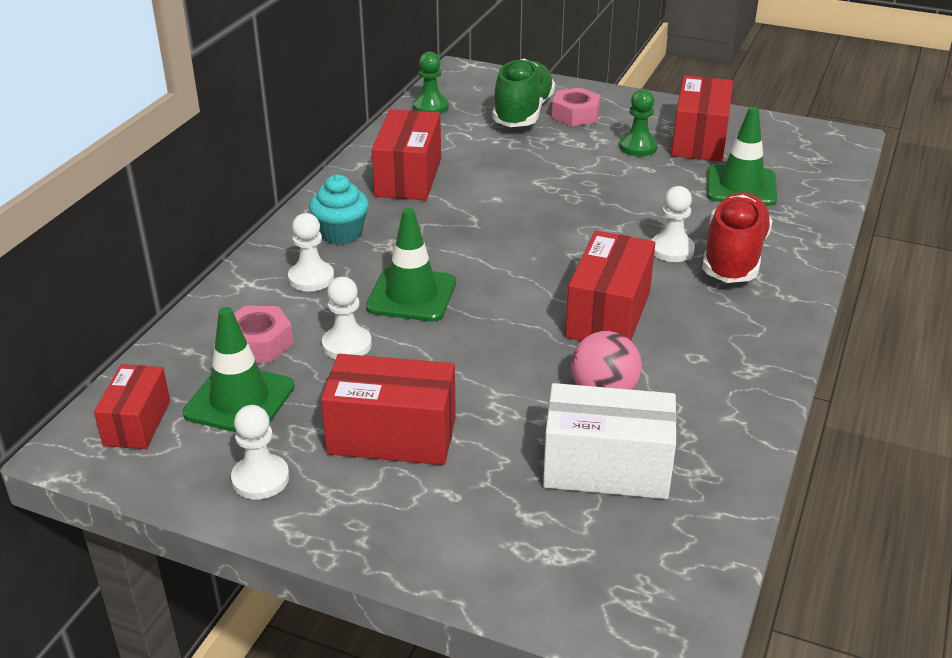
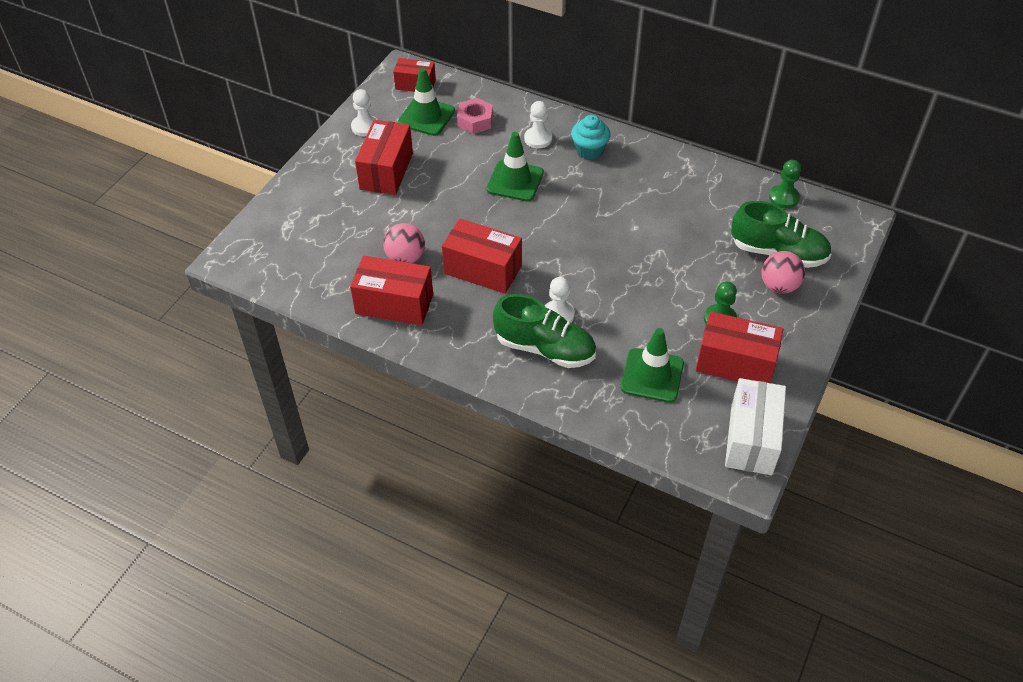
camera: 95 degrees right, 15 degrees up
(347, 345) = (468, 154): white pawn -> none
(408, 177) = (665, 183): red box -> red box (394, 304)
(575, 114) = (779, 286): pink nut -> pink ball
(606, 468) = (342, 251): white box -> white box (751, 439)
(733, 257) = (545, 348): red shoe -> green shoe

